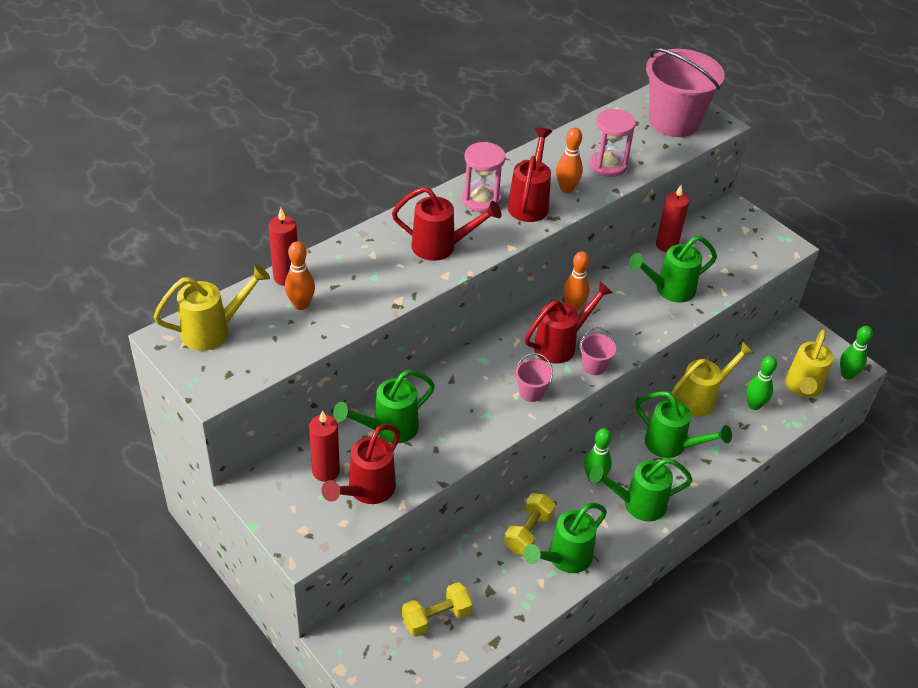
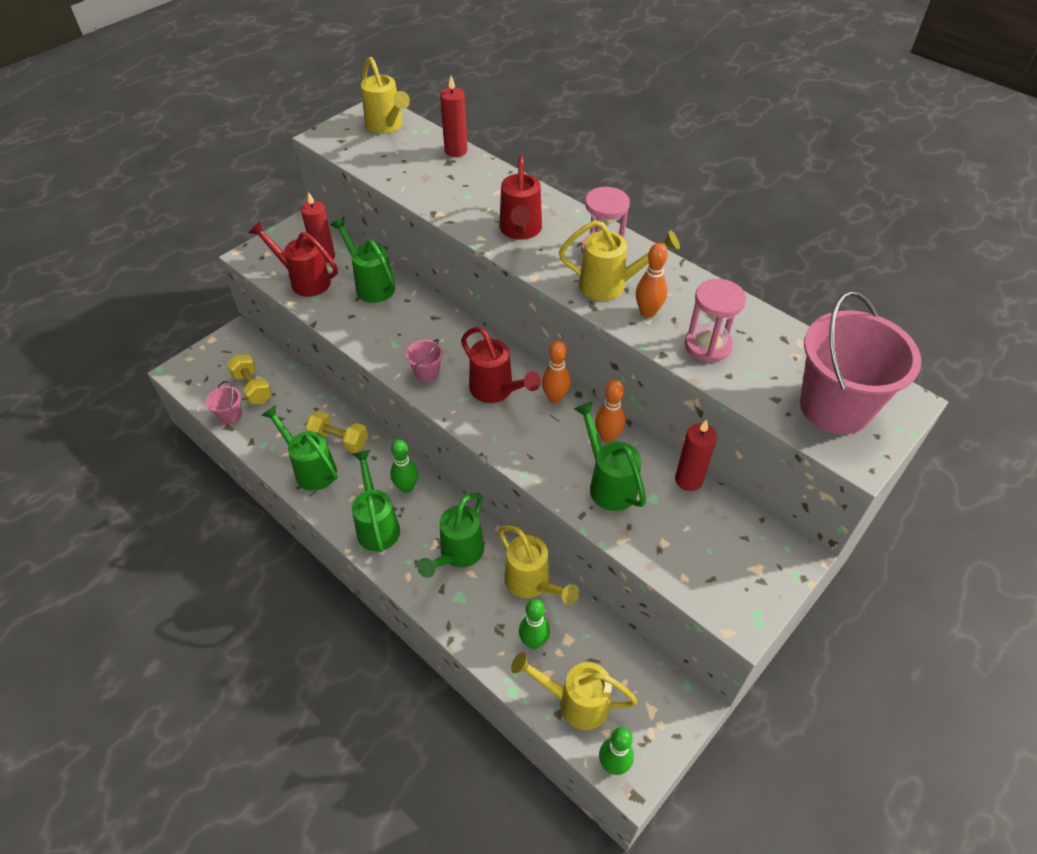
camera: 85 degrees right, 5 degrees up
(301, 305) = (424, 162): orange bowling pin -> orange bowling pin (607, 437)
(529, 203) = (611, 285): red watering can -> yellow watering can
(594, 366) = (471, 419): pink bucket -> pink bucket (230, 415)

